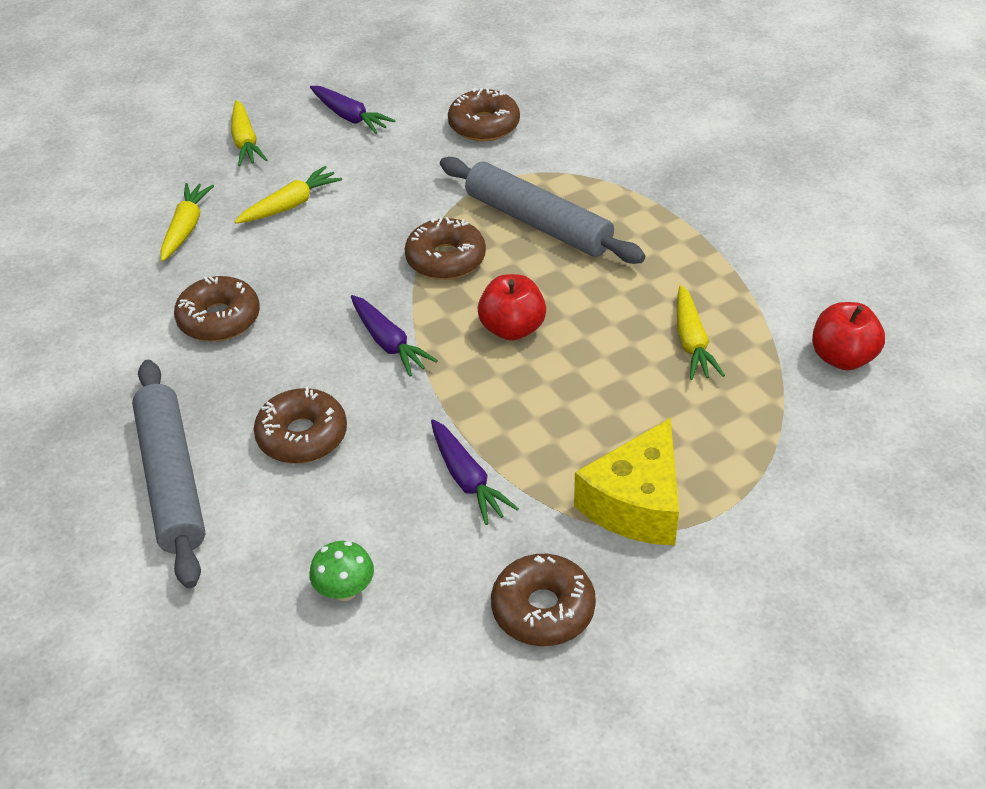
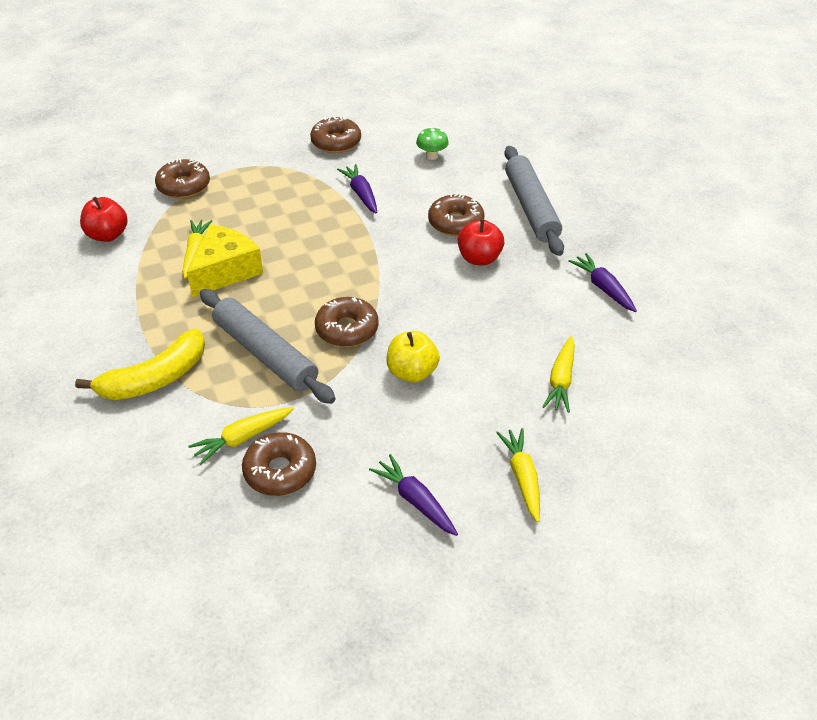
camera: 175 degrees left, 0 degrees up
(219, 319) = (519, 299): brown donut -> brown donut (184, 186)
(290, 205) = (472, 394): yellow carrot -> yellow carrot (242, 438)
(360, 220) = (412, 372): none -> yellow apple
(389, 343) = (397, 271): purple carrot -> purple carrot (603, 288)
(512, 329) = (311, 273): red apple -> red apple (479, 258)
(636, 503) = (272, 176): yellow cheese -> yellow cheese (225, 271)
(653, 187) = (155, 378): none -> yellow banana

